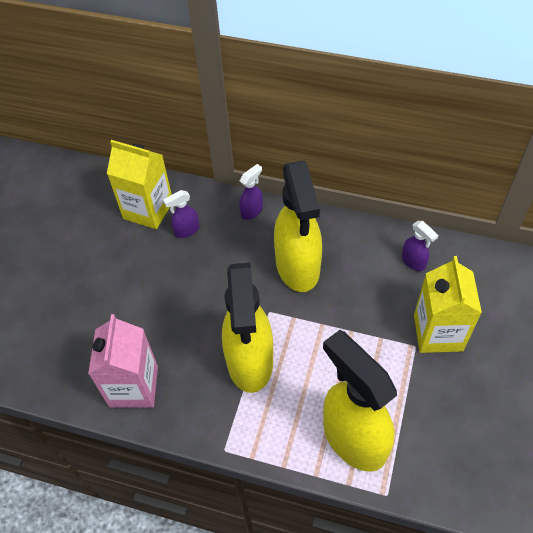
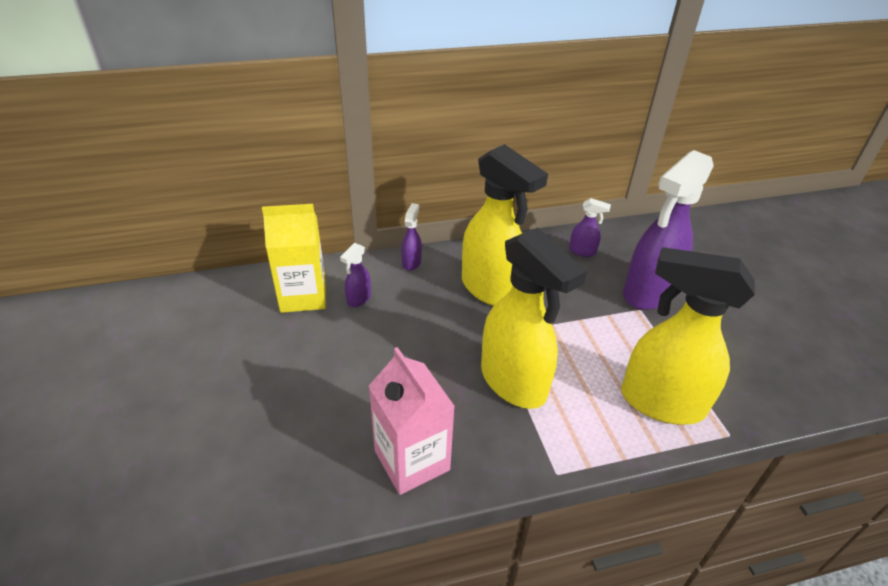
camera: 35 degrees left, 15 degrees down
(438, 332) = (648, 293): yellow carton -> purple spray bottle

